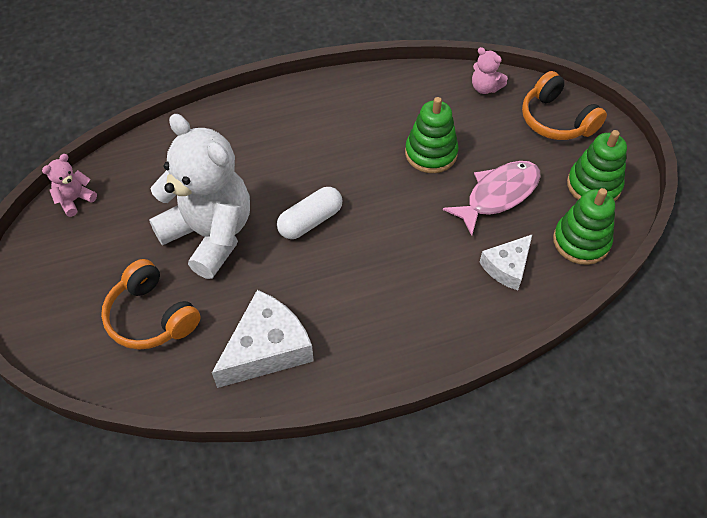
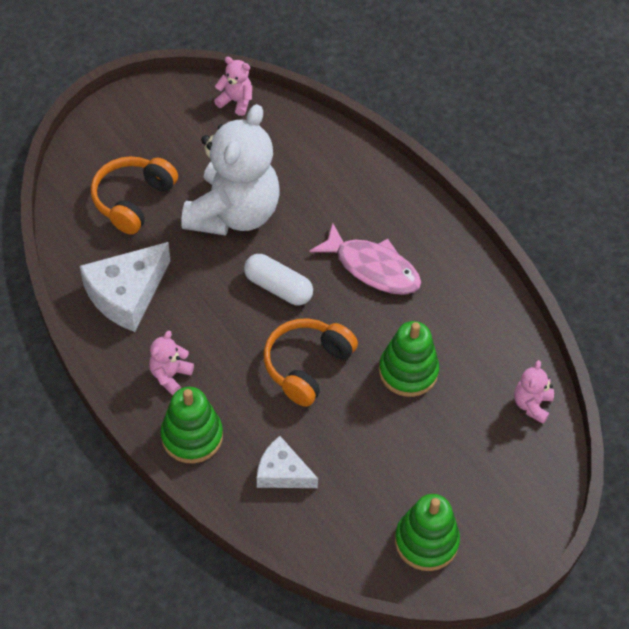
camera: 70 degrees right, 0 degrees up
(267, 348) = (126, 294): white cheese -> white cheese turned 105 degrees clockwise
(377, 332) = (170, 375): none -> pink teddy bear
(498, 195) = (374, 447): pink fish -> pink fish (372, 268)
(556, 120) = (512, 488): orange headphones -> orange headphones (306, 366)
(581, 241) = (341, 539): green stacking toy -> green stacking toy (192, 436)

